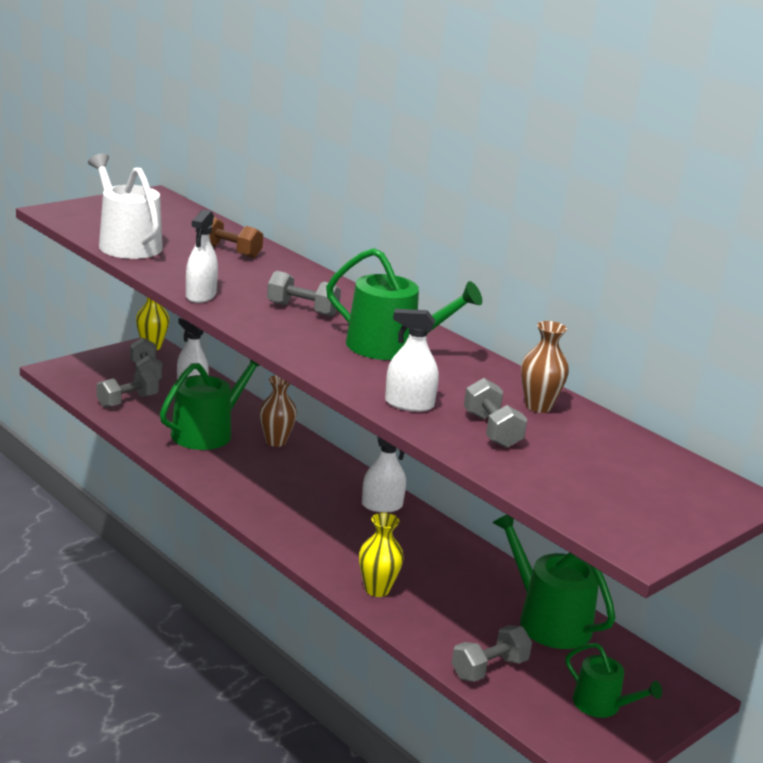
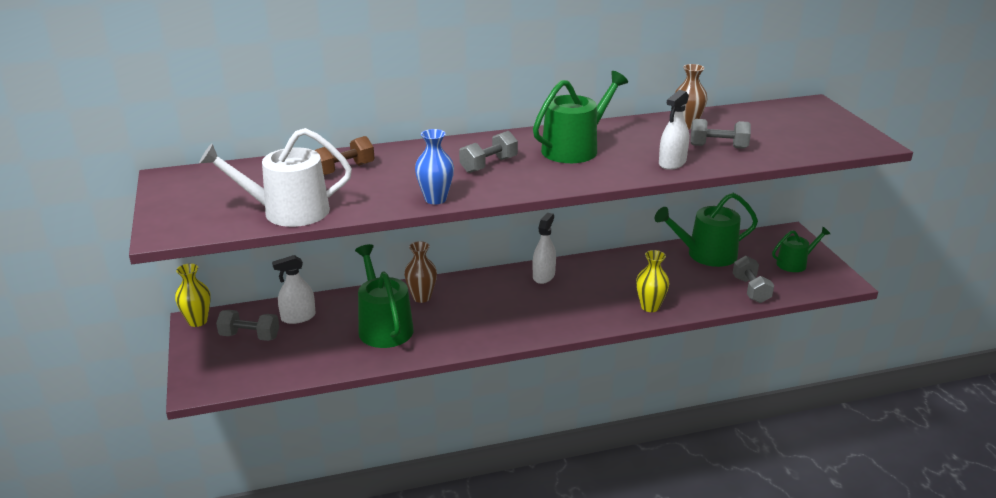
camera: 60 degrees left, 5 degrees up
(127, 401) = (295, 357): grey dumbbell -> none
(201, 295) = (435, 199): white spray bottle -> blue vase

